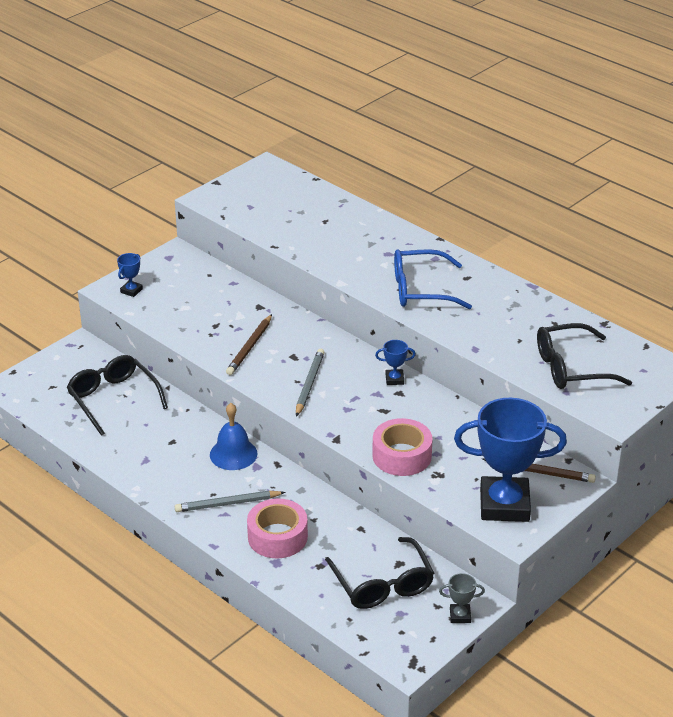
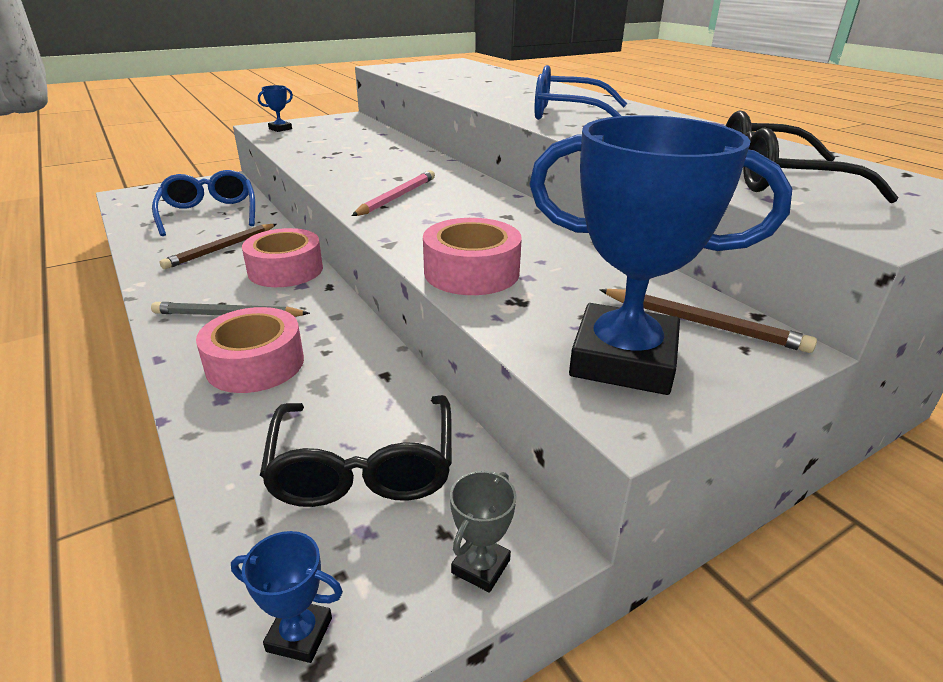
camera: 15 degrees right, 5 degrees down
(113, 399) = (209, 213): black glasses -> blue glasses
(233, 454) = (285, 270): blue bell -> pink tape
(250, 347) = (356, 167): brown pencil -> brown pencil (221, 248)
(309, 384) = (397, 197): grey pencil -> pink pencil
(394, 379) = (508, 205): blue trophy -> blue trophy (299, 634)
(460, 615) = (481, 566): grey trophy -> grey trophy turned 75 degrees counterclockwise

